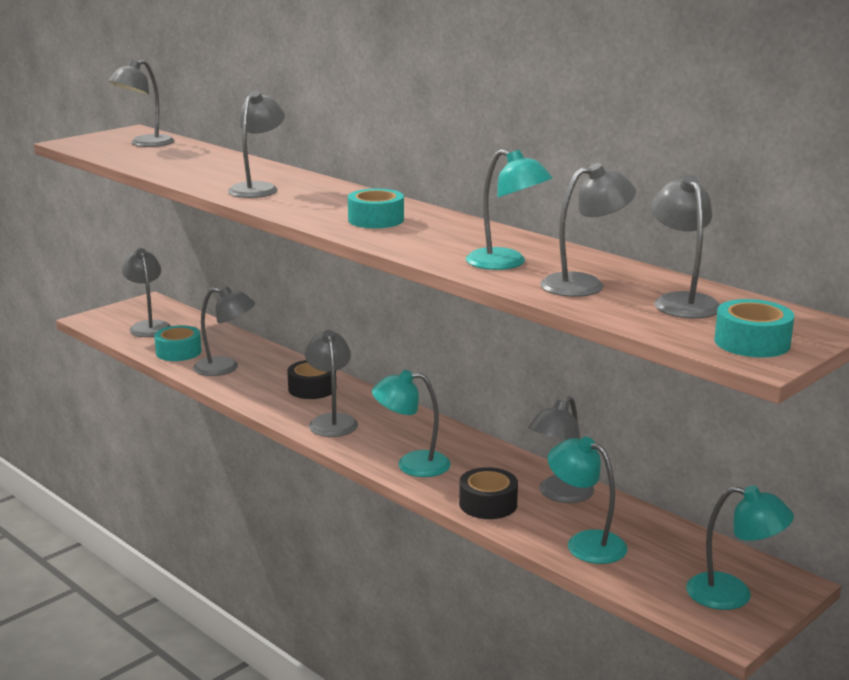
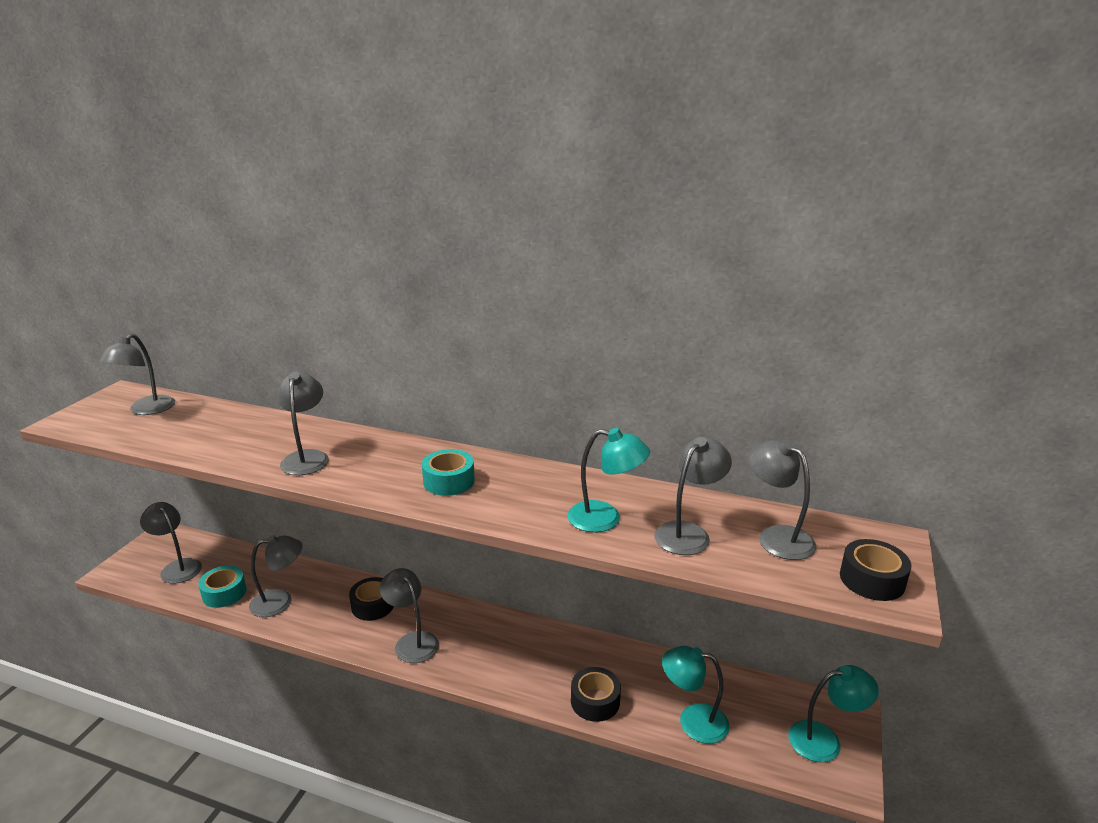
camera: 25 degrees left, 5 degrees up
(412, 464) = (509, 674): turquoise lamp -> none
(560, 495) = (641, 671): grey lamp -> none
(752, 342) = (872, 580): turquoise tape -> black tape

